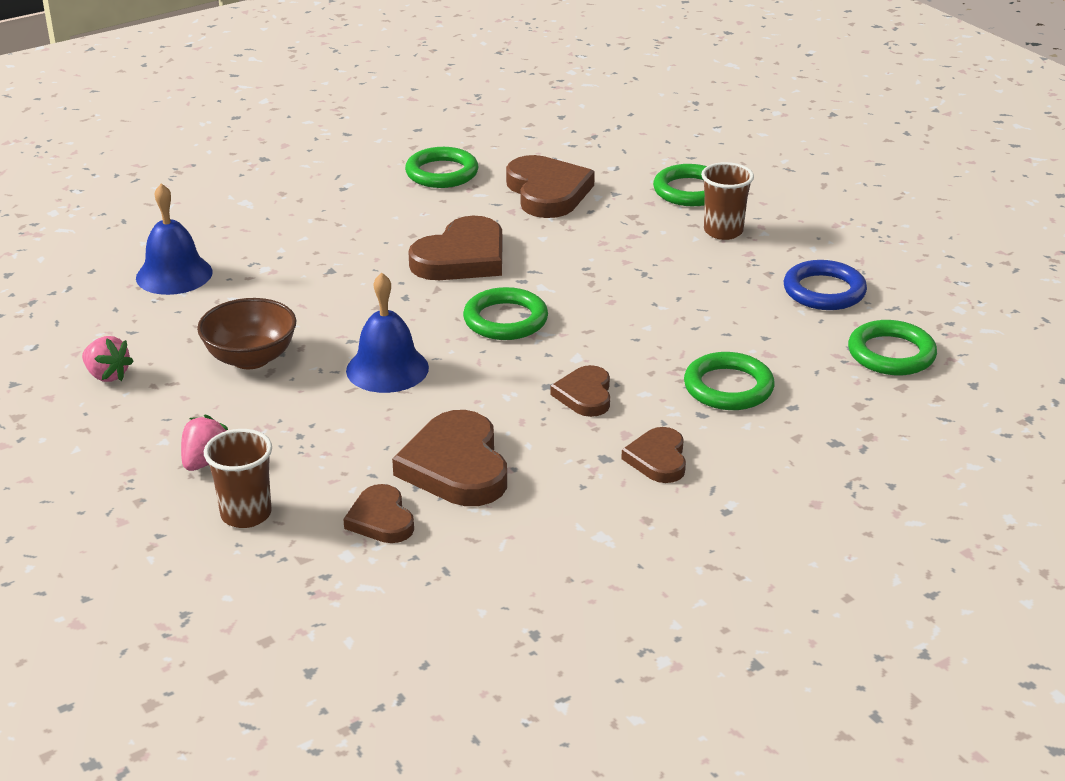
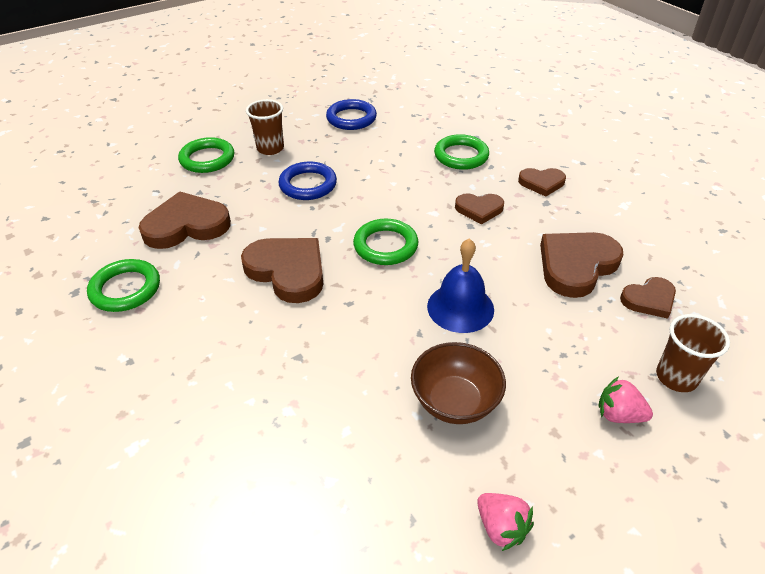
camera: 90 degrees left, 10 degrees up
(107, 375) = (501, 527): pink strawberry -> pink strawberry turned 105 degrees clockwise
(174, 274) = (291, 496): blue bell -> none
(456, 466) = (576, 265): brown heart -> brown heart turned 150 degrees clockwise
(636, 263) = (308, 185): none -> blue ring
(891, 354) = (419, 104): green ring -> none

